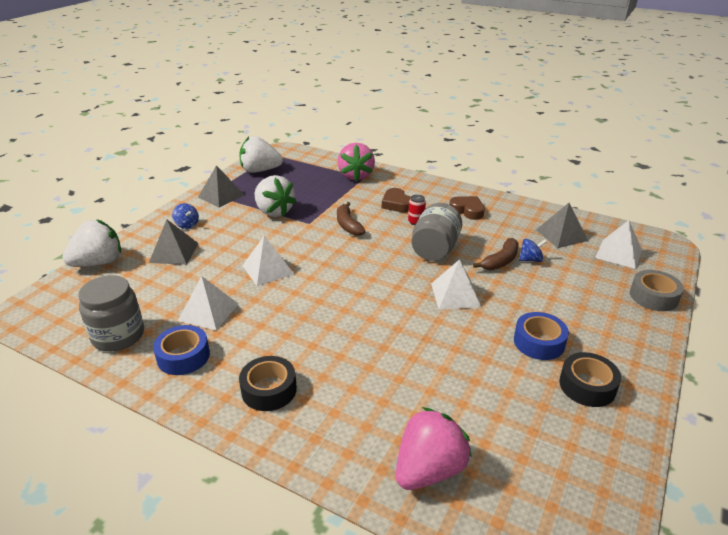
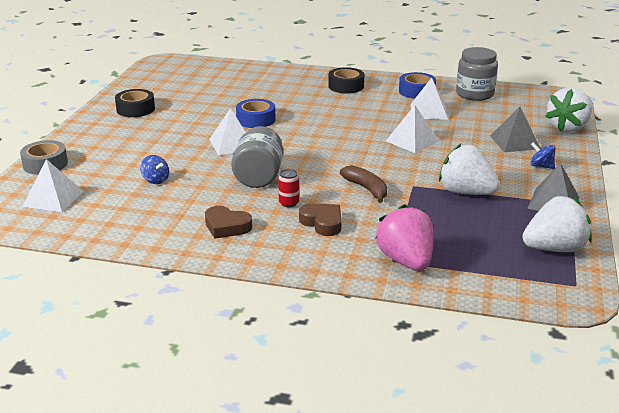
camera: 165 degrees right, 5 degrees down
(429, 470) = (237, 74): pink strawberry -> none
(500, 261) = (188, 175): brown banana -> none
(530, 260) = (155, 180): blue spinning top -> blue spinning top turned 105 degrees counterclockwise
(539, 342) = (163, 125): blue tape -> blue tape (256, 120)
(561, 235) = (111, 211): grey pyramid -> none

